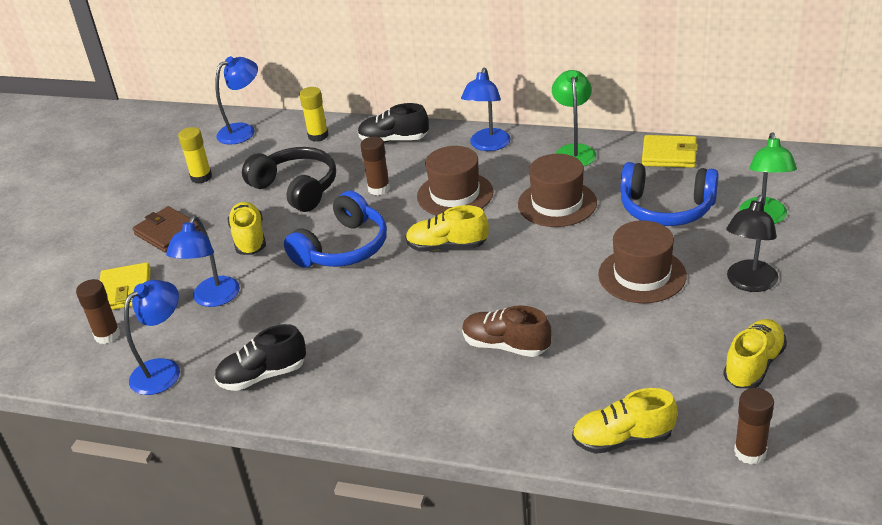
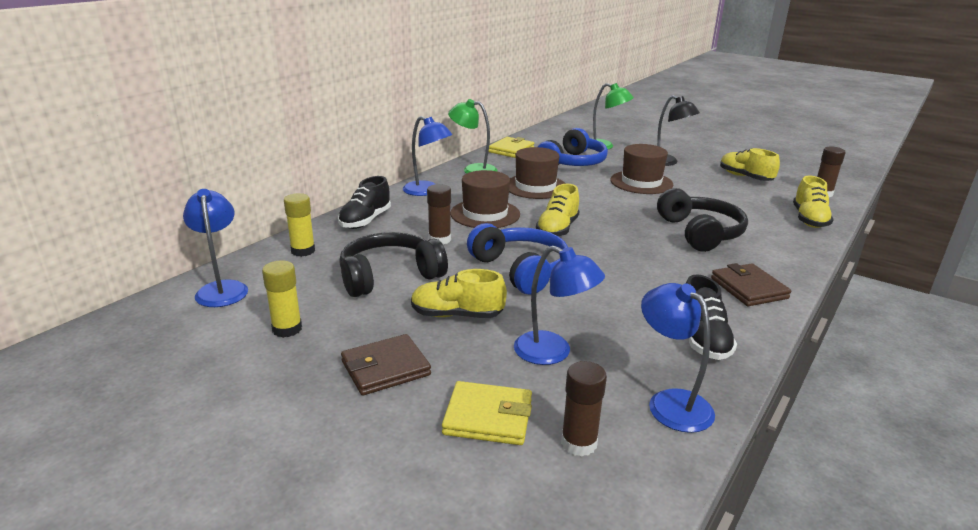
camera: 75 degrees left, 10 degrees down
(379, 397) = (748, 288): none -> brown wallet
(506, 346) = (699, 233): brown shoe -> black headphones

